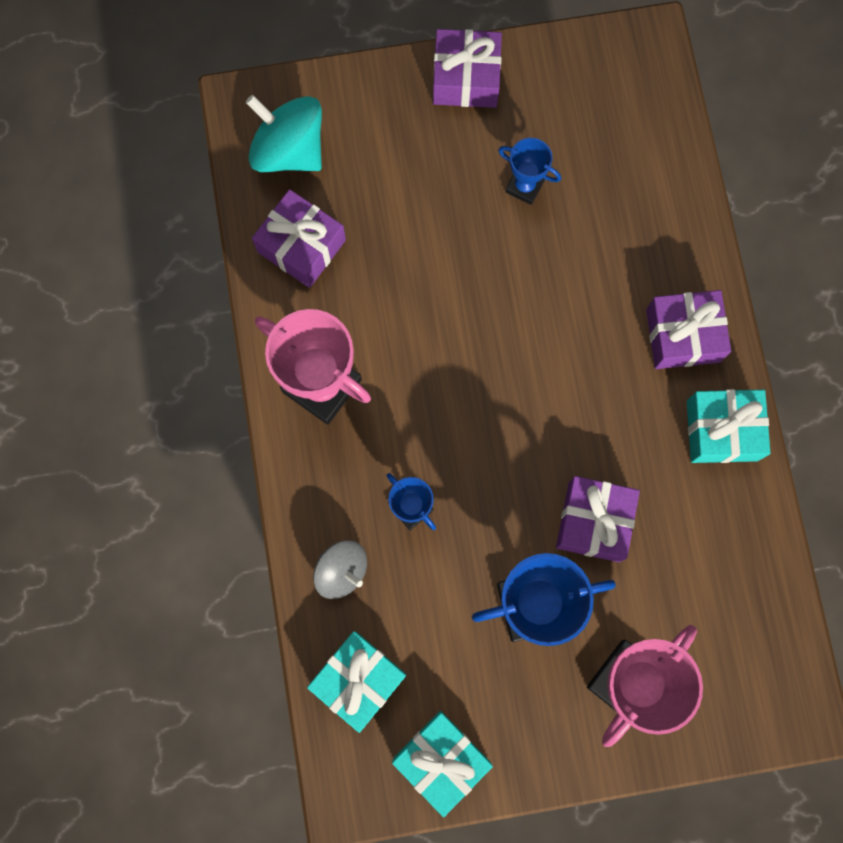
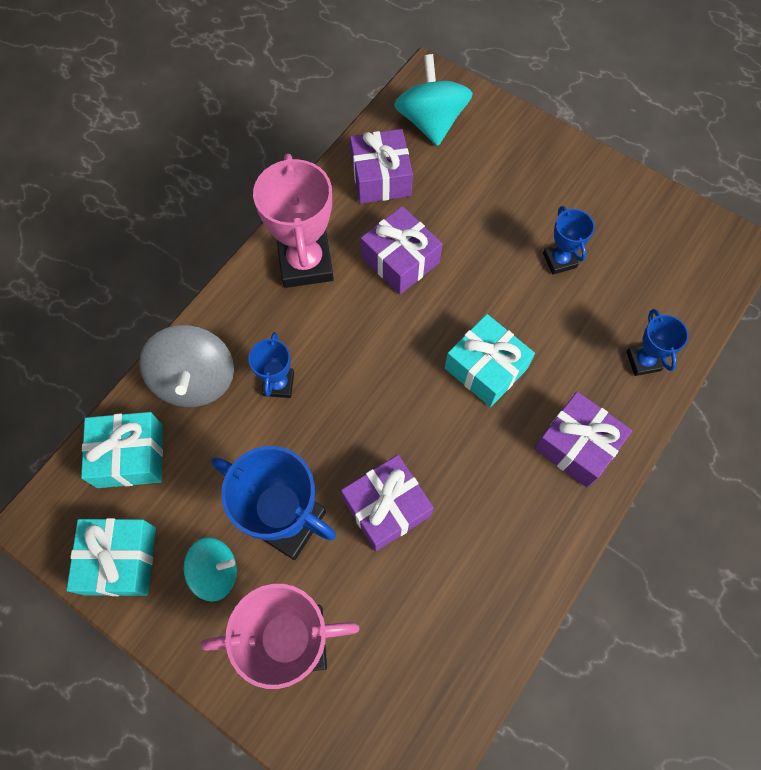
camera: 45 degrees right, 10 degrees down
(342, 571) = (195, 380): grey spinning top -> grey spinning top, size x1.58
(466, 78) = (585, 170): purple gift -> purple gift (400, 260)
(520, 695) = (216, 572): none -> turquoise spinning top
(668, 216) = (643, 361): none -> blue trophy
(722, 430) = (541, 534): turquoise gift -> turquoise gift (485, 368)

